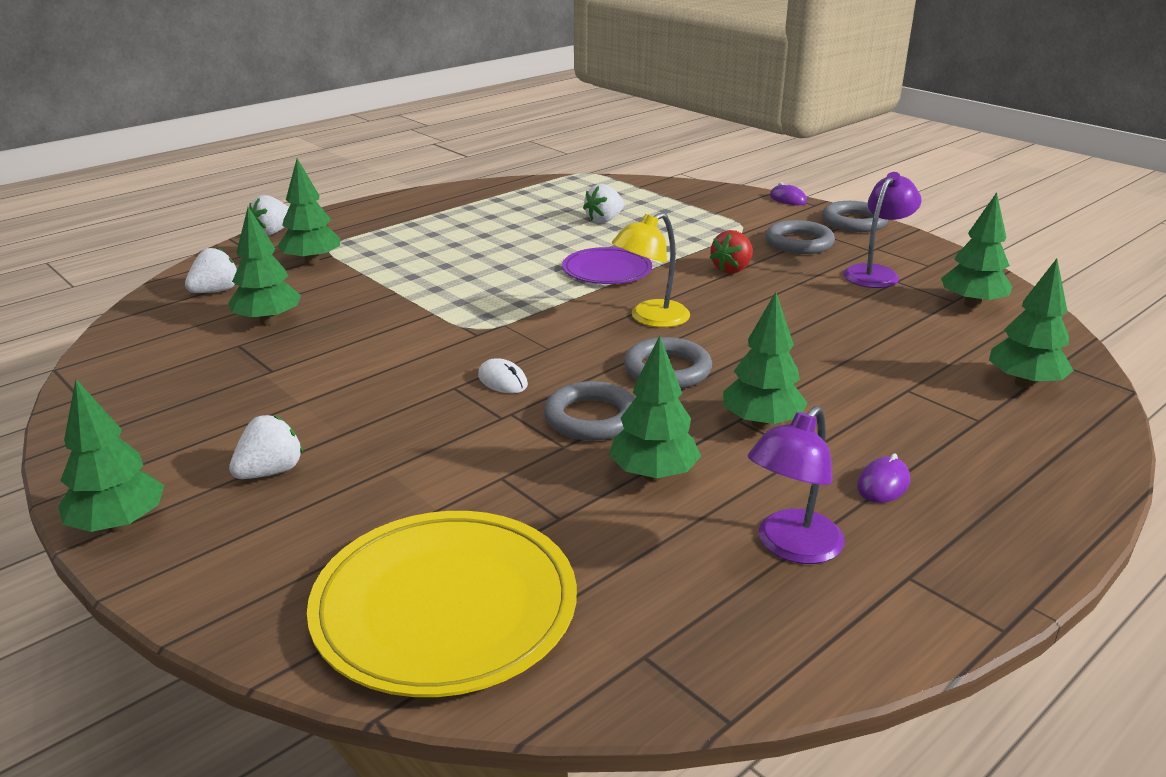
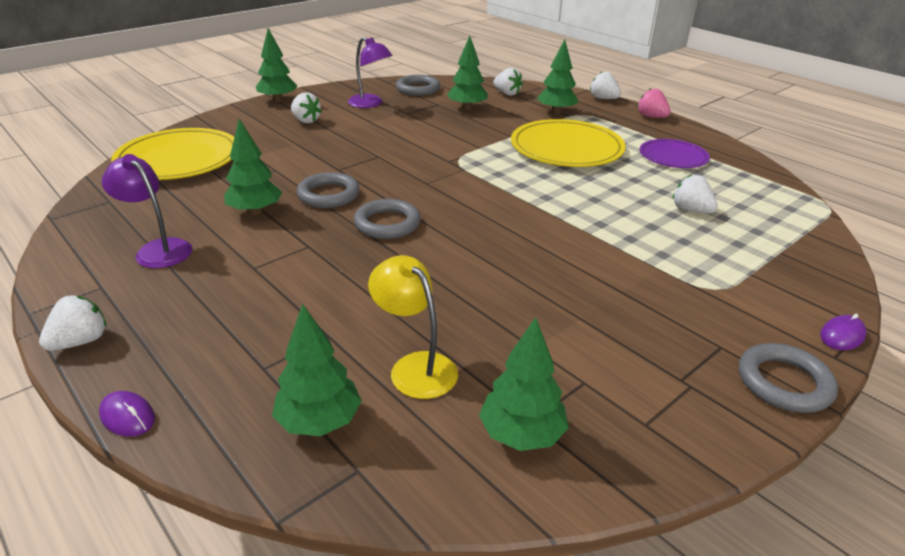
camera: 90 degrees right, 5 degrees up
(352, 213) = (651, 117): none -> pink strawberry
(444, 263) = (566, 148): none -> yellow plate
(502, 380) = (383, 169): white mouse -> none
(607, 270) = (568, 207): purple plate -> purple plate (673, 157)
(650, 319) = (474, 222): yellow lamp -> yellow lamp (415, 366)
(732, 269) = (587, 270): red strawberry -> none
(761, 423) = (299, 254): green tree -> none
(799, 243) = (681, 323): grey ring -> grey ring (418, 89)
(876, 273) = (603, 368): purple lamp -> purple lamp (370, 104)
(883, 484) = (199, 295): purple mouse -> purple mouse (127, 416)
(1025, 557) = (80, 341): none -> white strawberry

